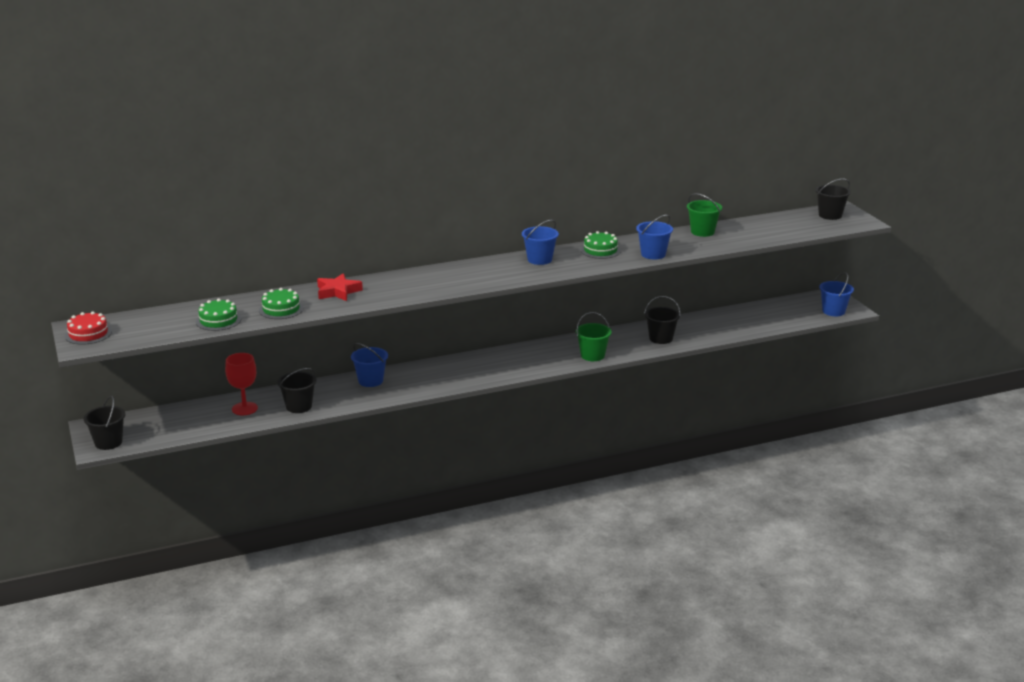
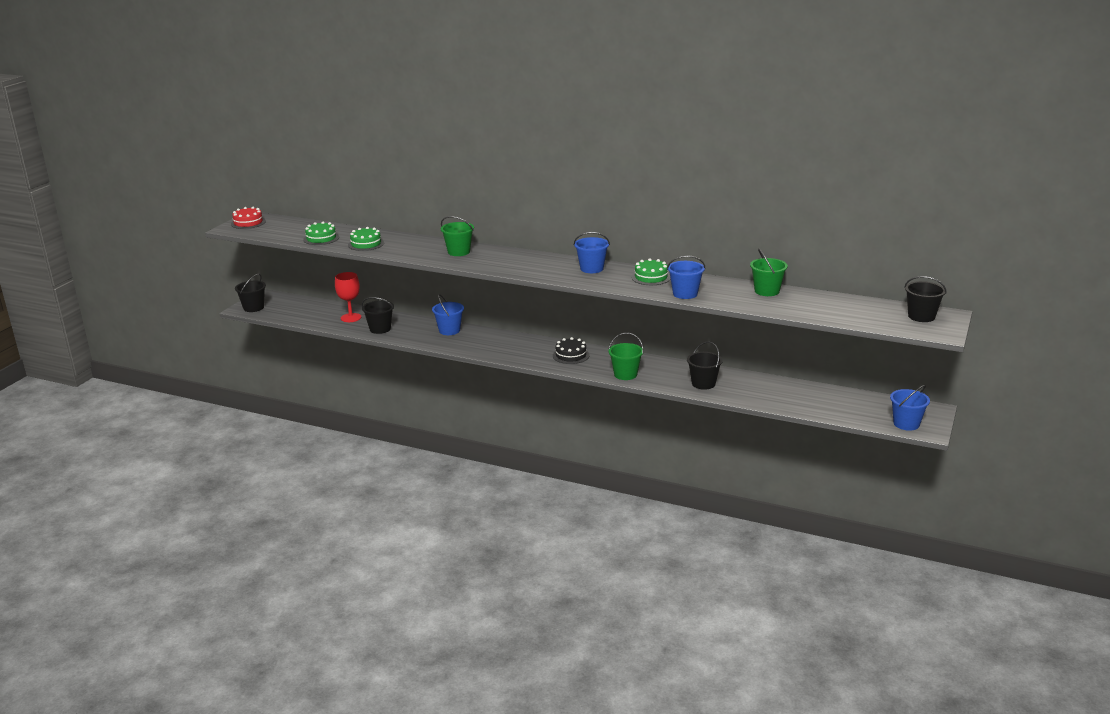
camera: 45 degrees right, 0 degrees up
(338, 291) = (419, 245): red star -> none
(391, 285) = (459, 252): none -> green bucket
(520, 358) = (571, 355): none -> black cake

